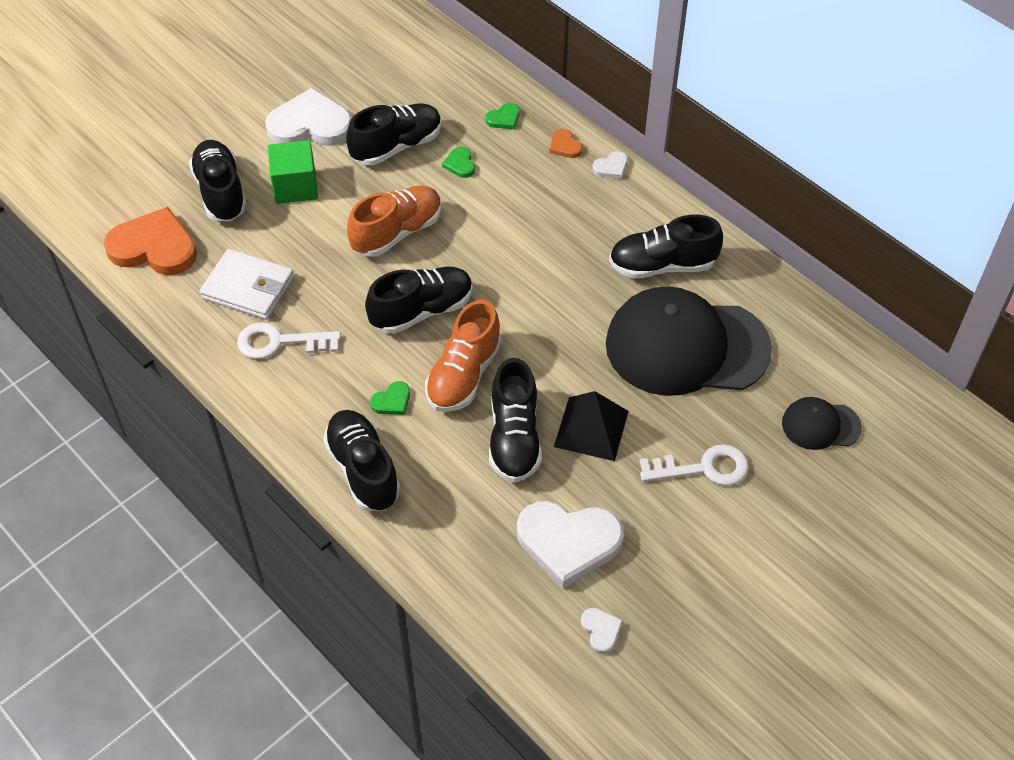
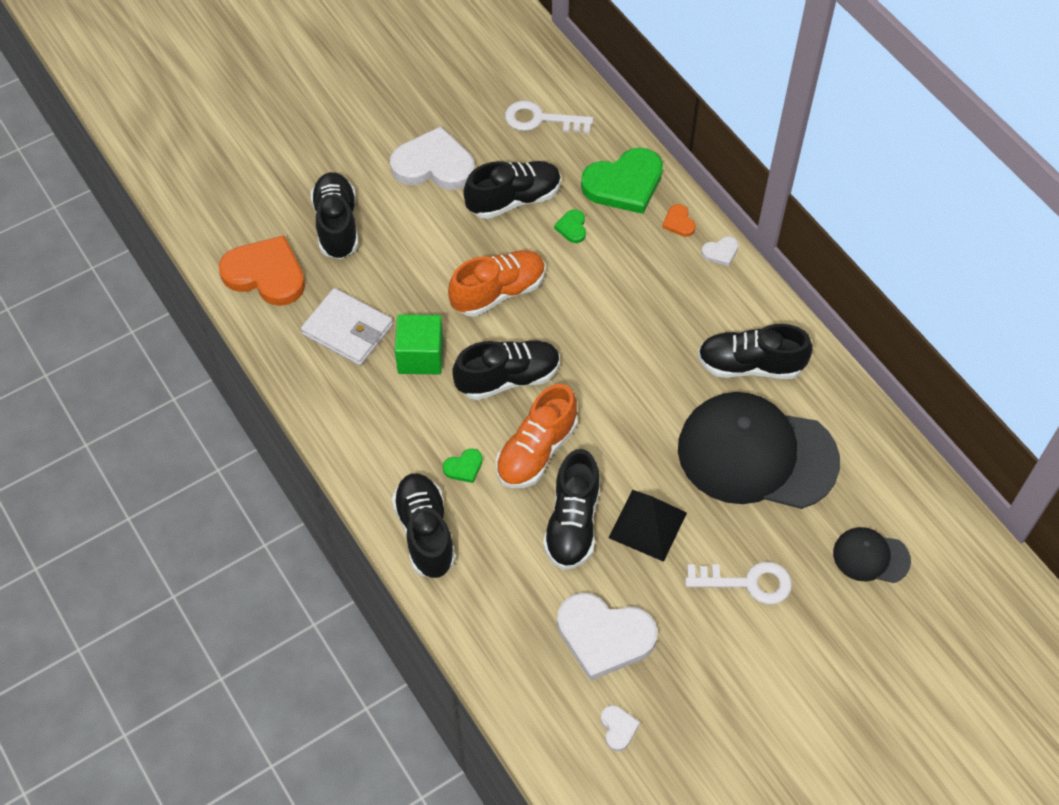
camera: 10 degrees right, 5 degrees up
(280, 342) = (368, 391): white key -> white key (541, 119)
(295, 186) = (409, 229): green cube -> green cube (420, 356)
(504, 118) = (624, 184): green heart -> green heart, size x2.29

